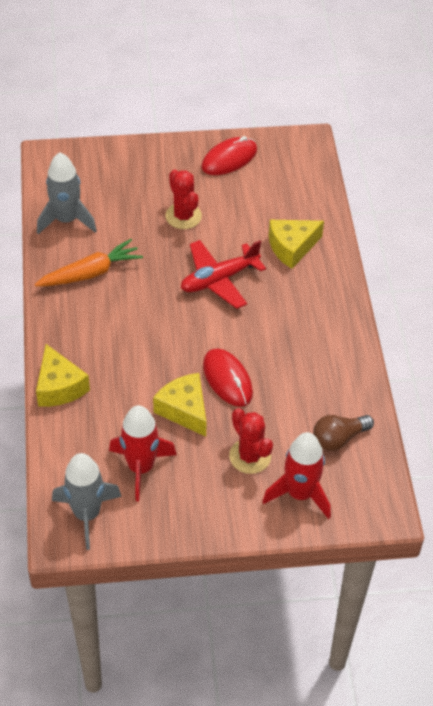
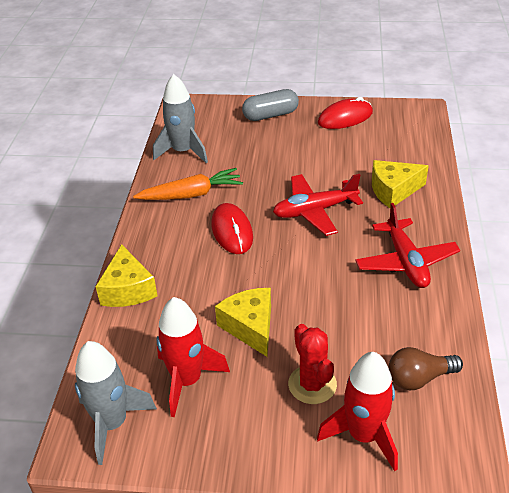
camera: 15 degrees right, 10 degrees down
(149, 162) = (270, 115): none -> grey capsule
(183, 216) = (292, 157): red cactus -> none
(227, 379) = (303, 302): red mouse -> red mouse (232, 231)
(313, 326) = (406, 262): none -> red plane

